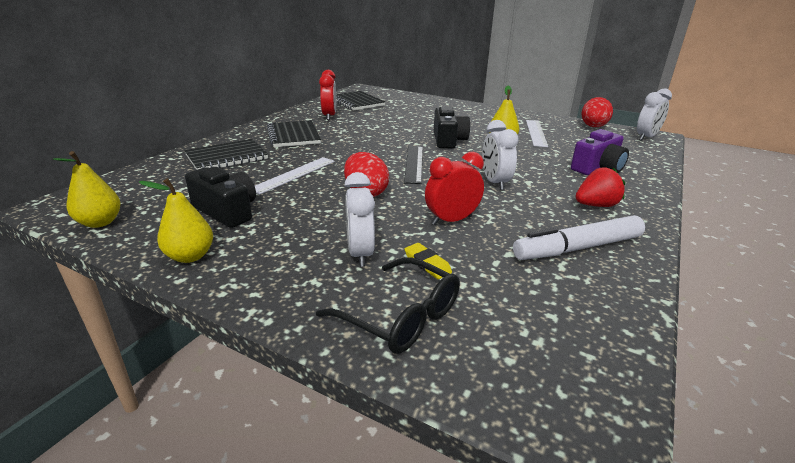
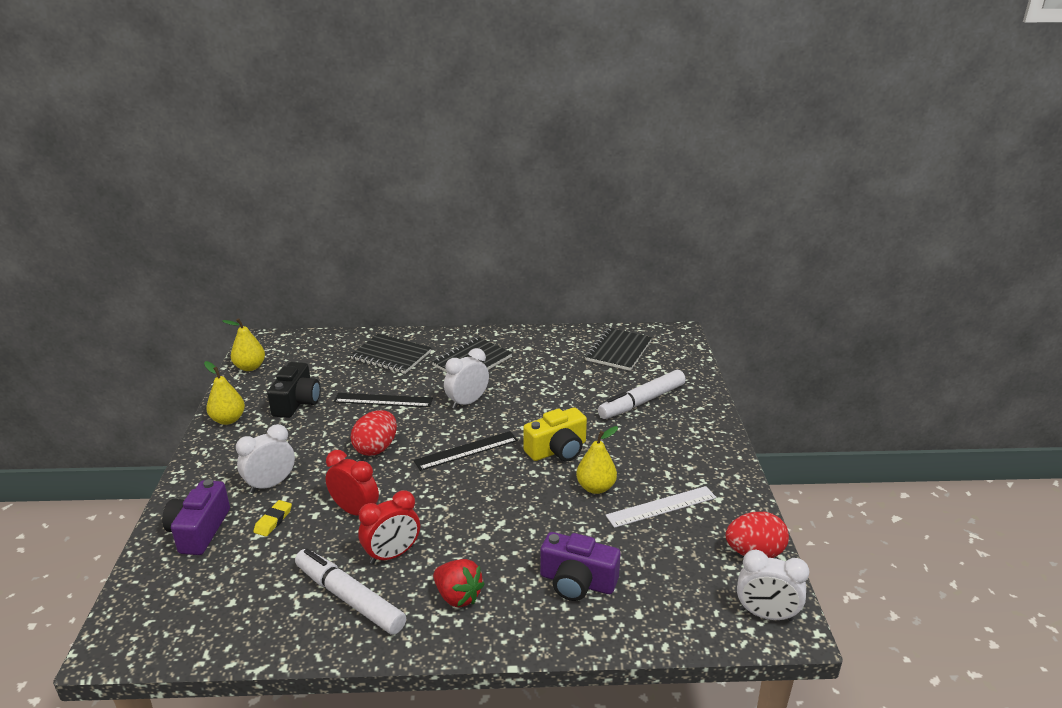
camera: 60 degrees right, 0 degrees up
(294, 175) = (383, 400): white ruler -> black ruler
(329, 116) = (550, 355): red clock -> red clock (392, 555)
(401, 317) = (199, 531): black glasses -> purple camera
(422, 111) = (642, 402): none -> white marker
(448, 140) = (557, 450): black camera -> yellow camera
(495, 182) = (461, 514): white clock -> white clock (467, 402)

